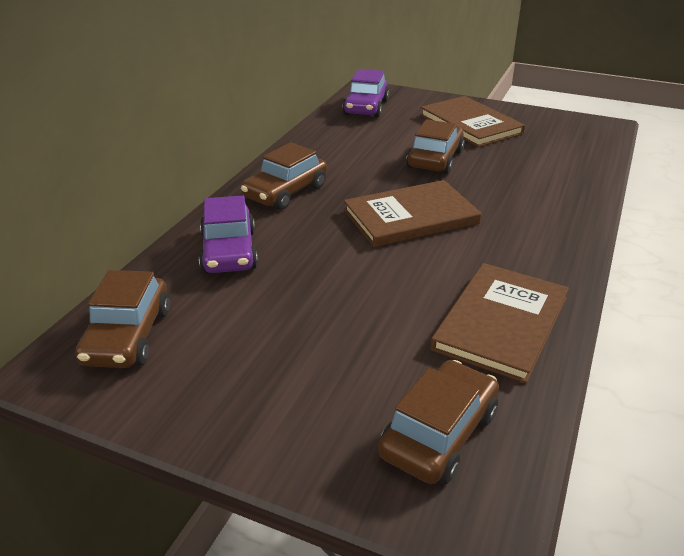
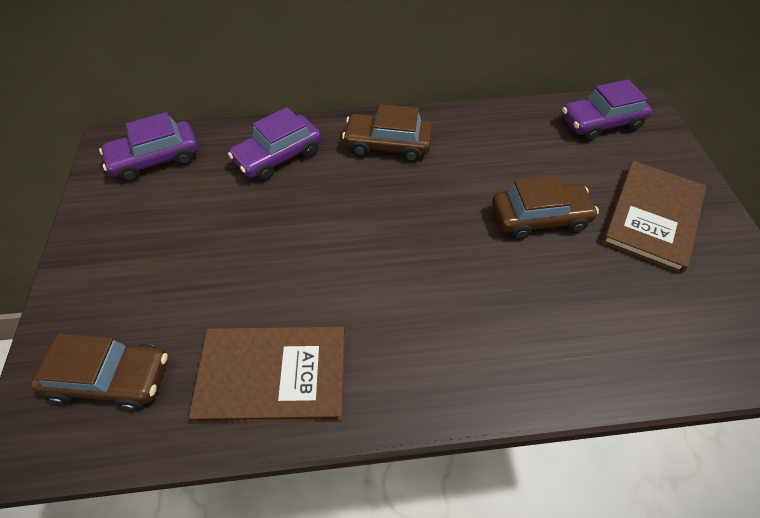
camera: 60 degrees right, 20 degrees up
(128, 336) = (156, 159): brown car -> purple car
(411, 217) = (408, 243): brown book -> none

